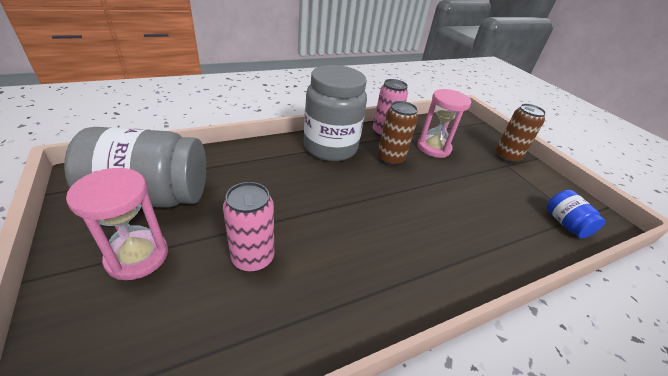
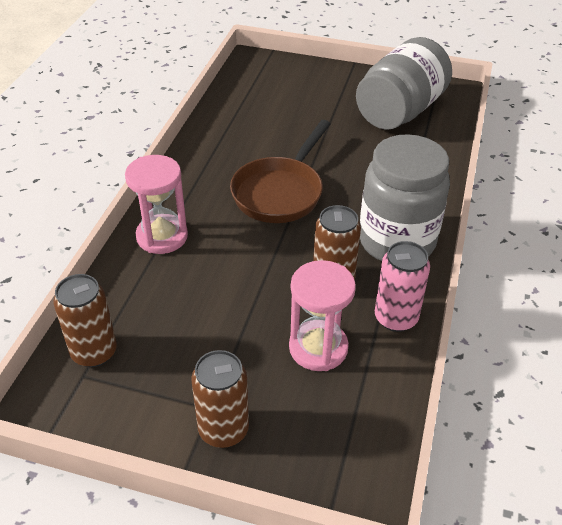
camera: 135 degrees right, 5 degrees up
(137, 256) = (338, 94): pink hourglass -> pink hourglass (162, 236)
(253, 258) = (290, 132): pink can -> none
(345, 218) = (280, 192): none -> brown pan
(565, 224) = (94, 352): blue jar -> brown can

